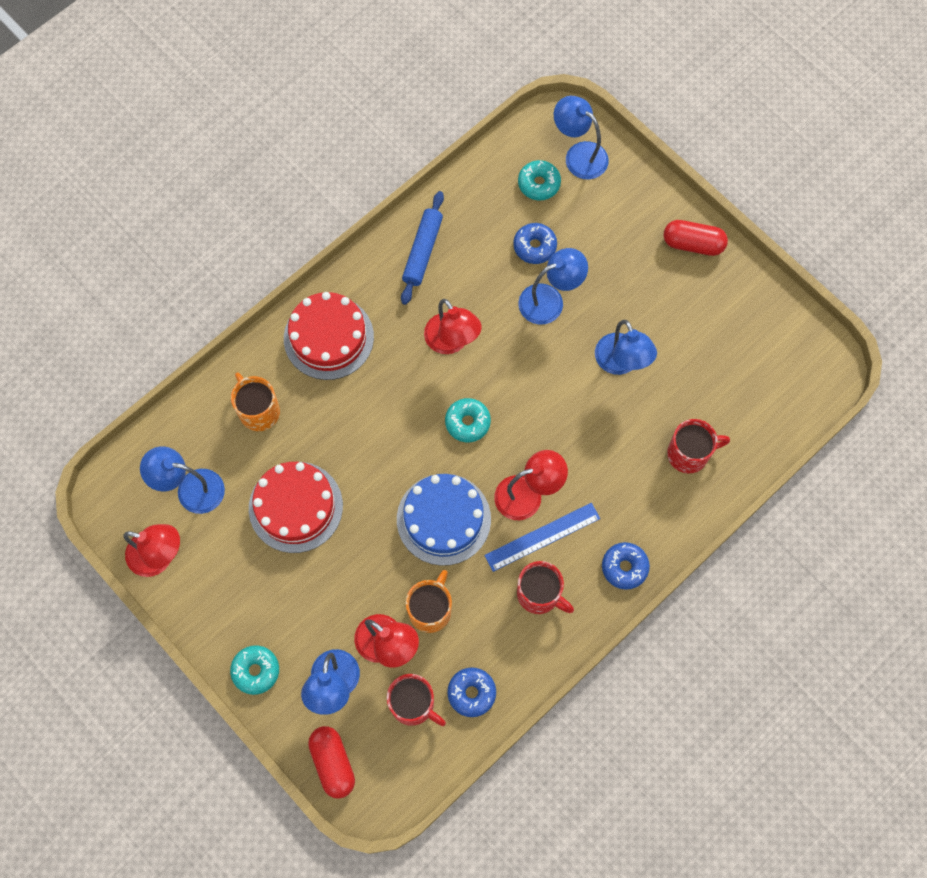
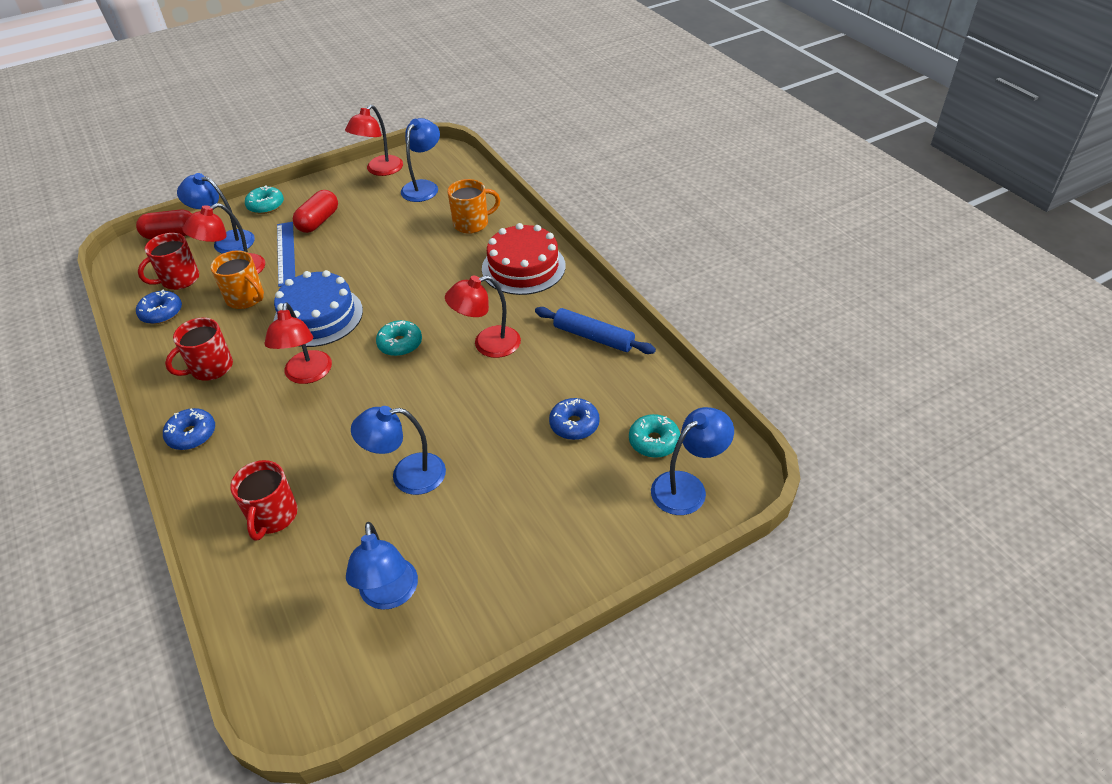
camera: 105 degrees right, 25 degrees down
(295, 507) = (379, 235): red cake -> none
(542, 537) = (261, 379): blue ruler -> blue ruler (286, 253)
(550, 300) = (505, 426): blue lamp -> blue lamp (389, 595)
(693, 244) = (533, 583): red capsule -> red capsule (318, 221)

